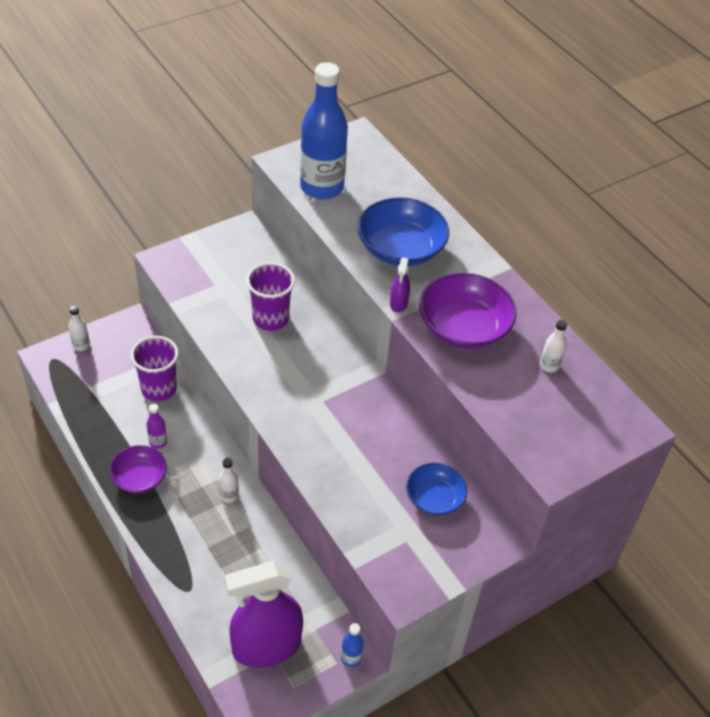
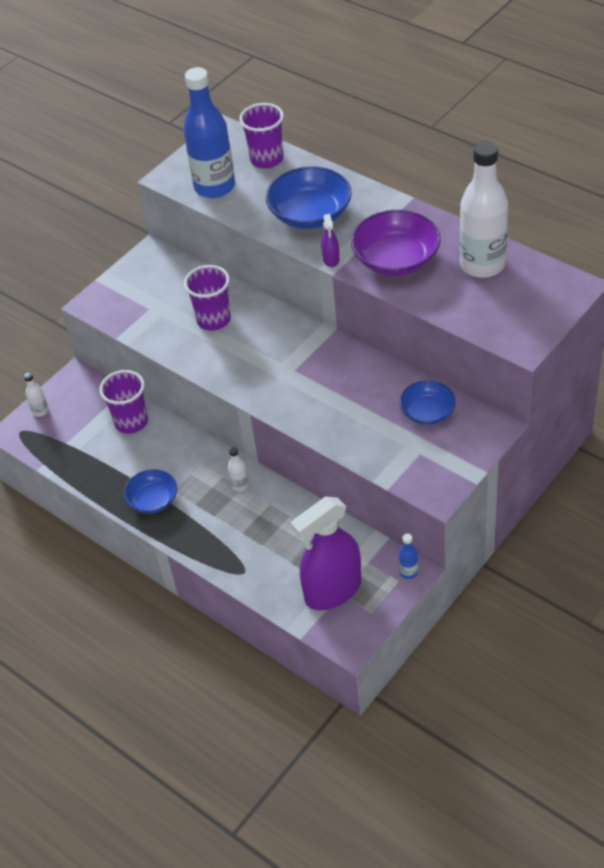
camera: 10 degrees left, 0 degrees up
(139, 477) = (153, 500): purple bowl -> blue bowl
(158, 442) = (154, 465): purple bottle -> none
(385, 177) = (266, 159): none -> purple cup
(549, 366) = (482, 265): white bottle -> white bottle, size x2.49

